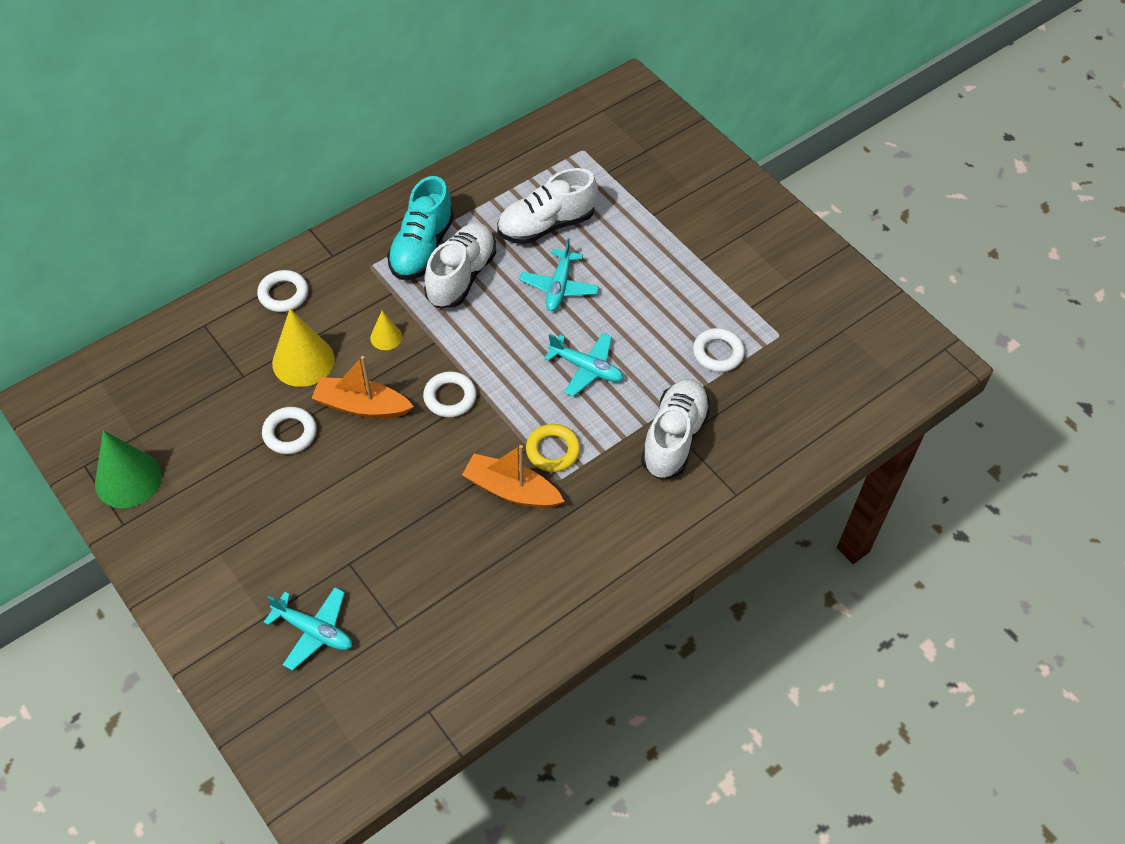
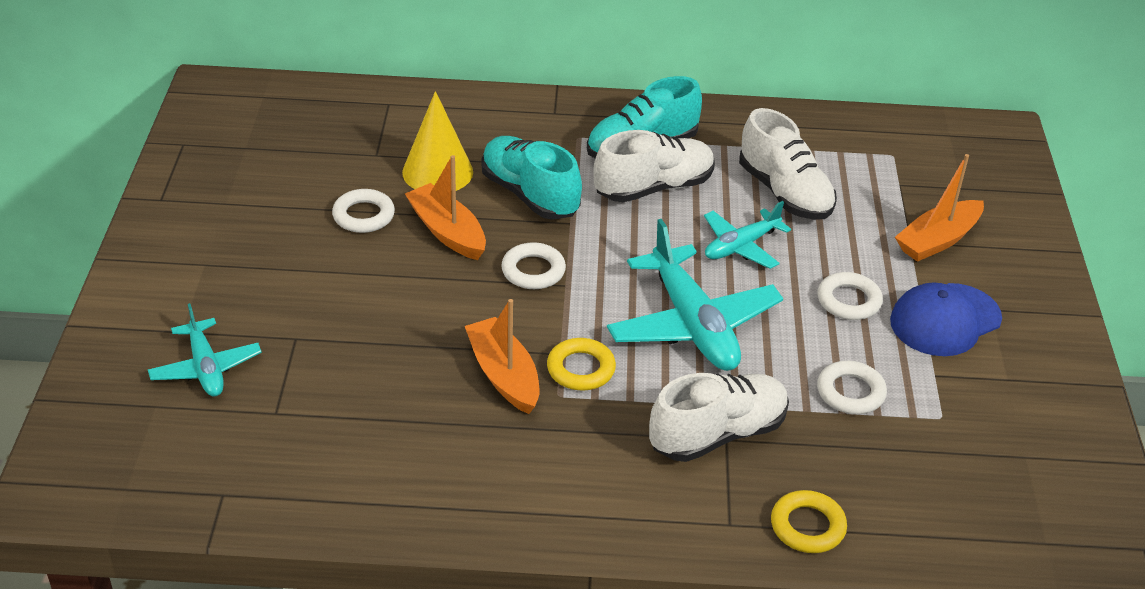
camera: 40 degrees right, 15 degrees down
(128, 479) = (202, 172): green cone -> none
(283, 294) = (479, 117): white ring -> white ring (848, 301)
(386, 337) = (530, 195): yellow cone -> turquoise shoe
(546, 225) = (784, 193): white shoe -> white shoe turned 135 degrees counterclockwise
(586, 368) = (692, 324): turquoise plane -> turquoise plane, size x1.73
(667, 202) = (937, 240): none -> orange boat
(722, 262) = (945, 320): none -> blue cap
(777, 464) = (807, 526): none -> yellow ring

